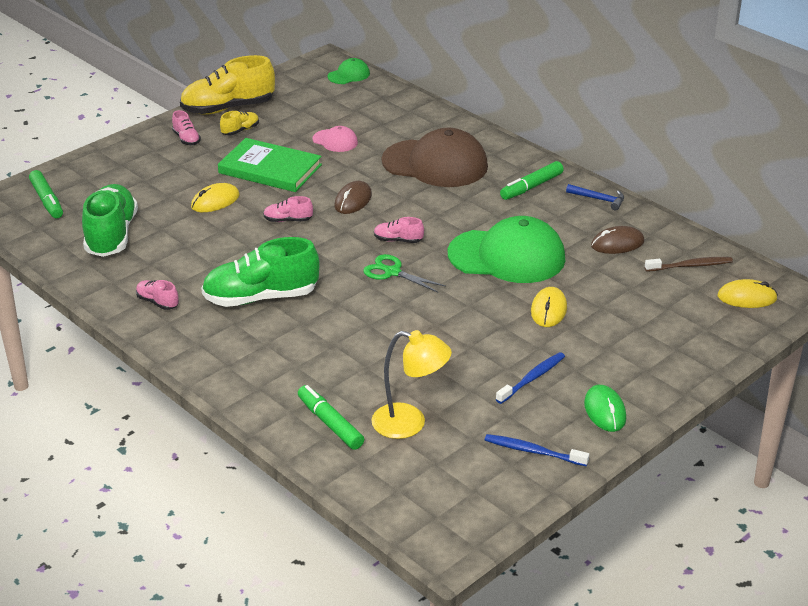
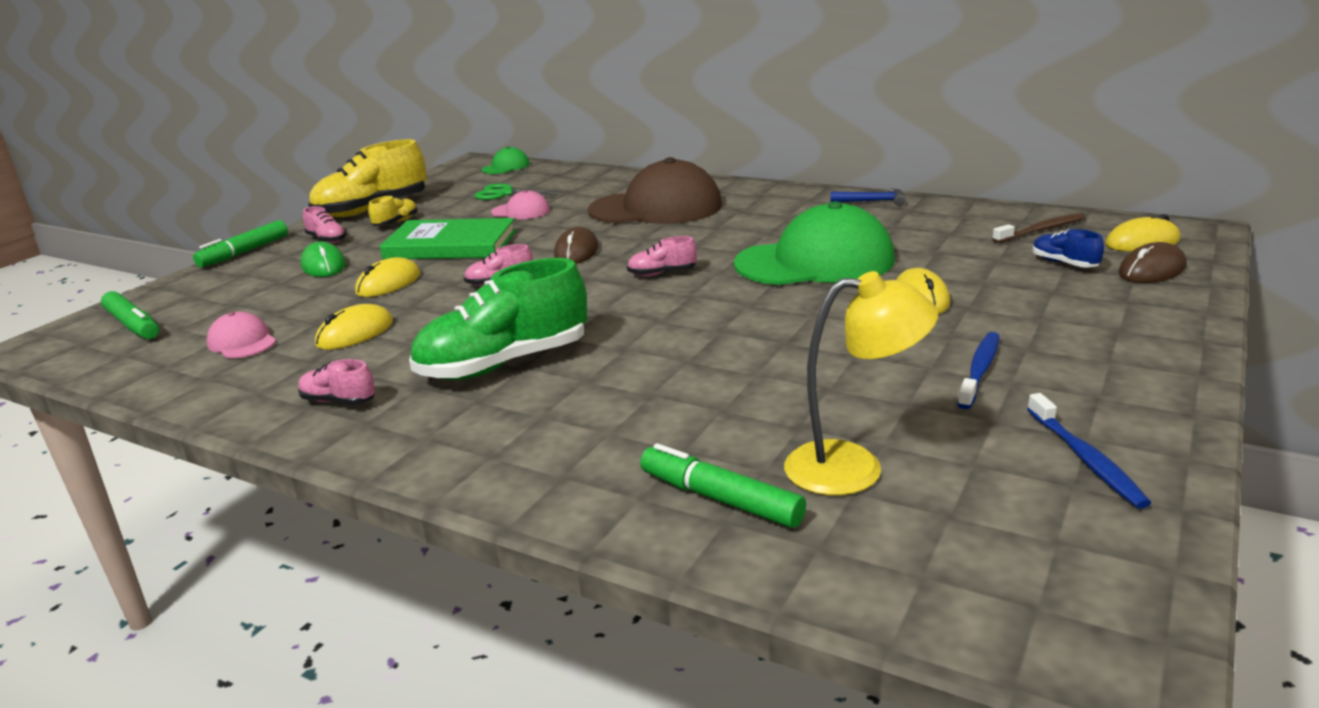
camera: 15 degrees left, 10 degrees down
(111, 235) = (242, 342): green shoe -> pink cap
(181, 246) = (355, 333): none -> yellow mouse
(392, 272) = (677, 303): green scissors -> green scissors (504, 194)
(531, 187) = (785, 205): green marker -> green marker (244, 252)
(533, 451) = (1085, 459): blue toothbrush -> blue toothbrush turned 105 degrees counterclockwise
(604, 411) = (1125, 384): green mouse -> green mouse (323, 265)
(617, 244) = (935, 229): brown mouse -> brown mouse (1152, 270)
(671, 304) = (1064, 263): none -> blue shoe

